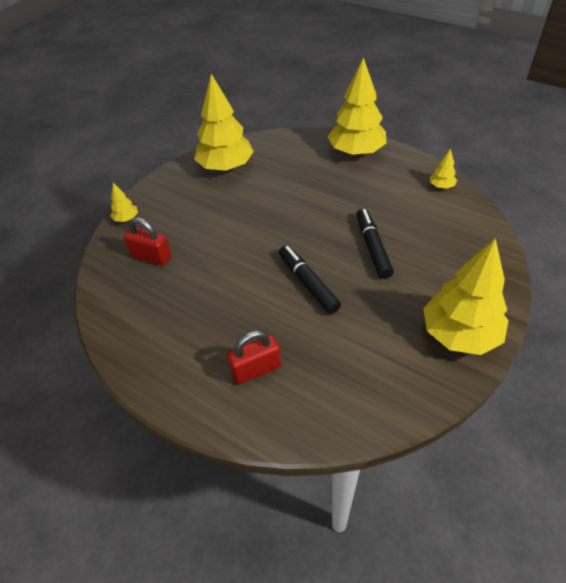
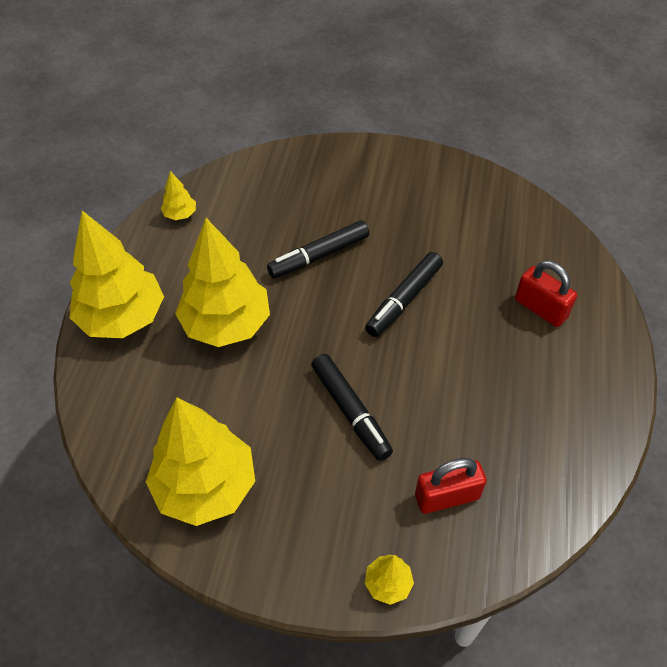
camera: 115 degrees left, 5 degrees up
(151, 257) = (447, 496): red padlock -> red padlock turned 75 degrees clockwise
(234, 231) = (350, 411): none -> black marker
(460, 334) = (407, 170): yellow tree -> yellow tree (226, 324)

